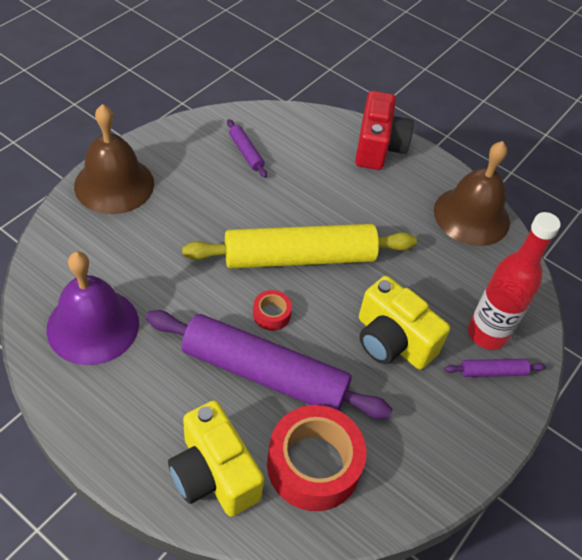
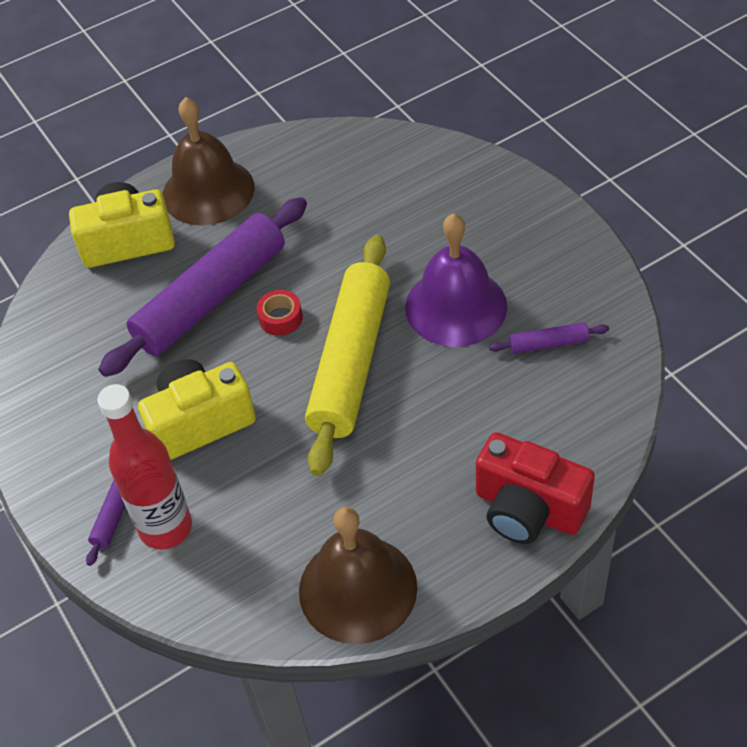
camera: 120 degrees right, 0 degrees up
(93, 325) = (323, 175): purple bell -> purple bell (456, 306)
(114, 184) = (518, 208): brown bell -> brown bell (208, 191)
(313, 465) = (97, 315): red tape -> none

